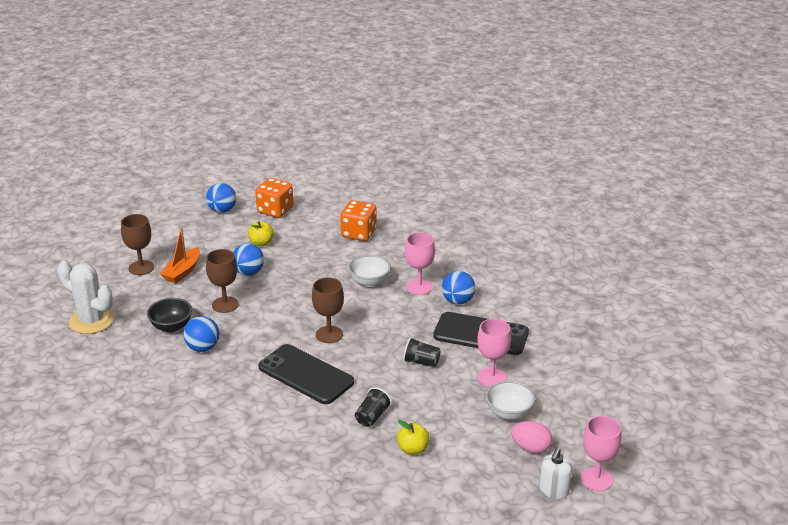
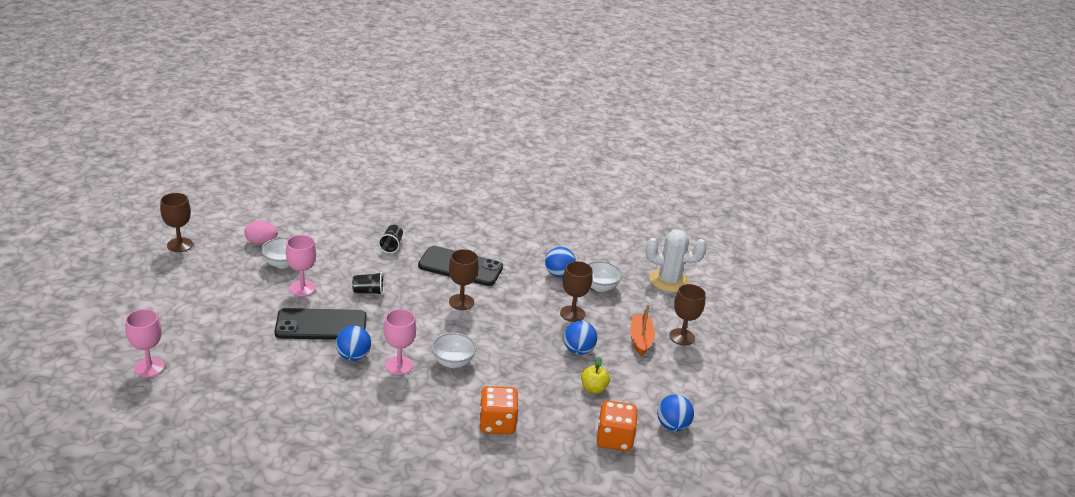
camera: 155 degrees right, 0 degrees up
(171, 326) = (600, 287): black bowl -> white bowl
(413, 449) = (351, 229): yellow apple -> none
(553, 491) = (241, 220): white soap dispenser -> none
(596, 479) = (209, 230): pink goblet -> pink goblet (149, 367)
(632, 461) = (180, 245): none -> brown goblet

